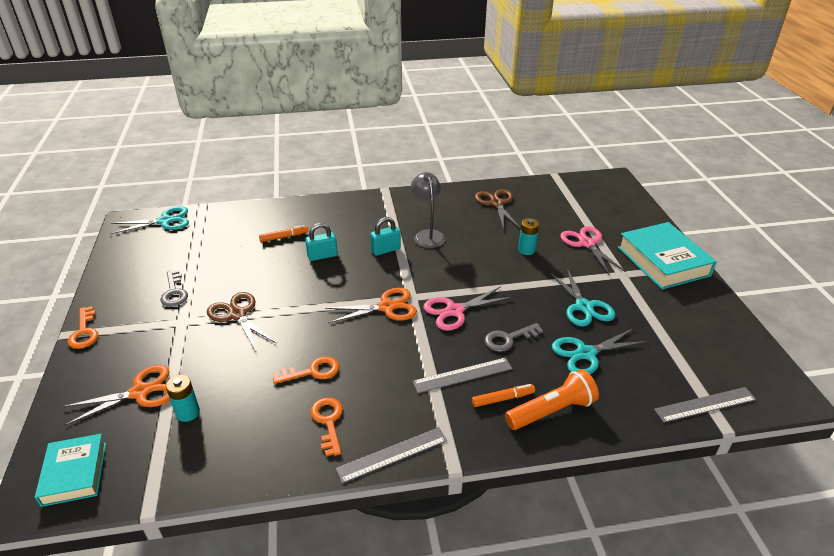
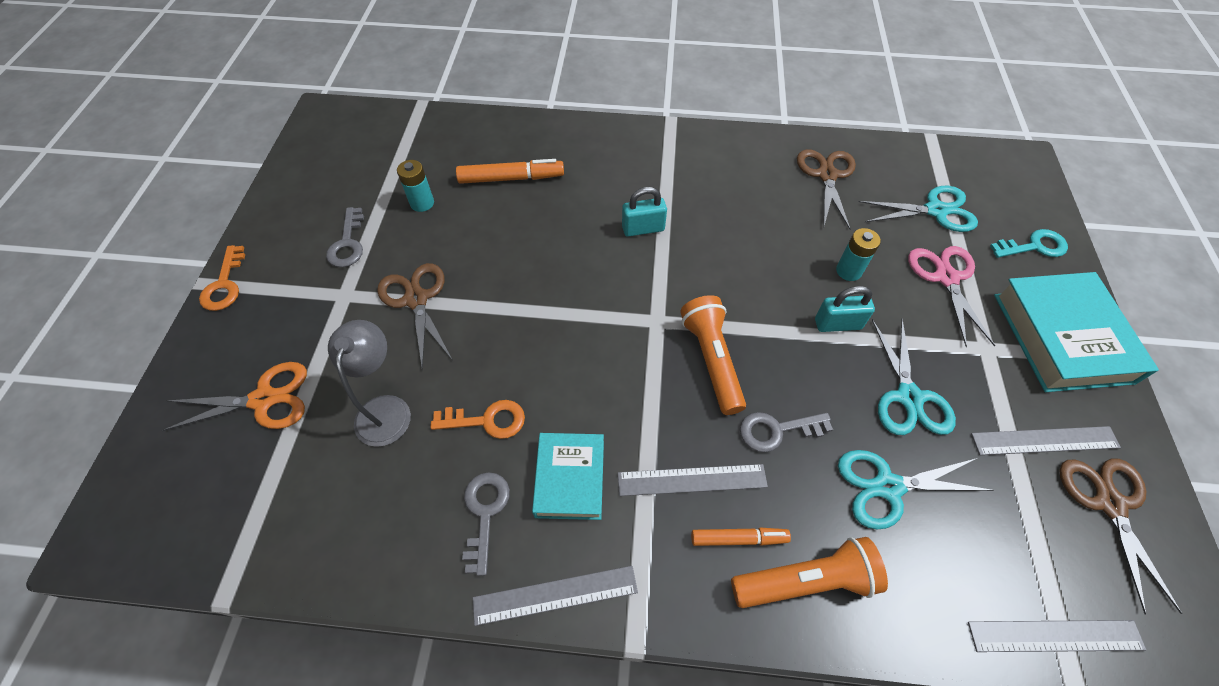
camera: 15 degrees right, 20 degrees up
(75, 473) = (155, 510): turquoise book -> turquoise book (570, 478)
(165, 221) = (367, 122): turquoise scissors -> turquoise scissors (935, 210)
(188, 413) = (312, 449): turquoise battery -> turquoise battery (422, 203)
(284, 237) = (511, 178): orange marker -> orange marker, size x1.56
(322, 256) = (553, 221): turquoise padlock -> turquoise padlock (837, 324)
(328, 421) = (485, 513): orange key -> grey key
(386, 307) = (617, 331): orange scissors -> none
(427, 235) = (709, 214): grey lamp -> grey lamp (385, 409)
(455, 311) = (711, 360): pink scissors -> orange flashlight
(633, 220) = (1034, 246): none -> turquoise key
(669, 313) = (1044, 441): none -> grey ruler
(715, 335) = (1109, 504): none -> brown scissors

